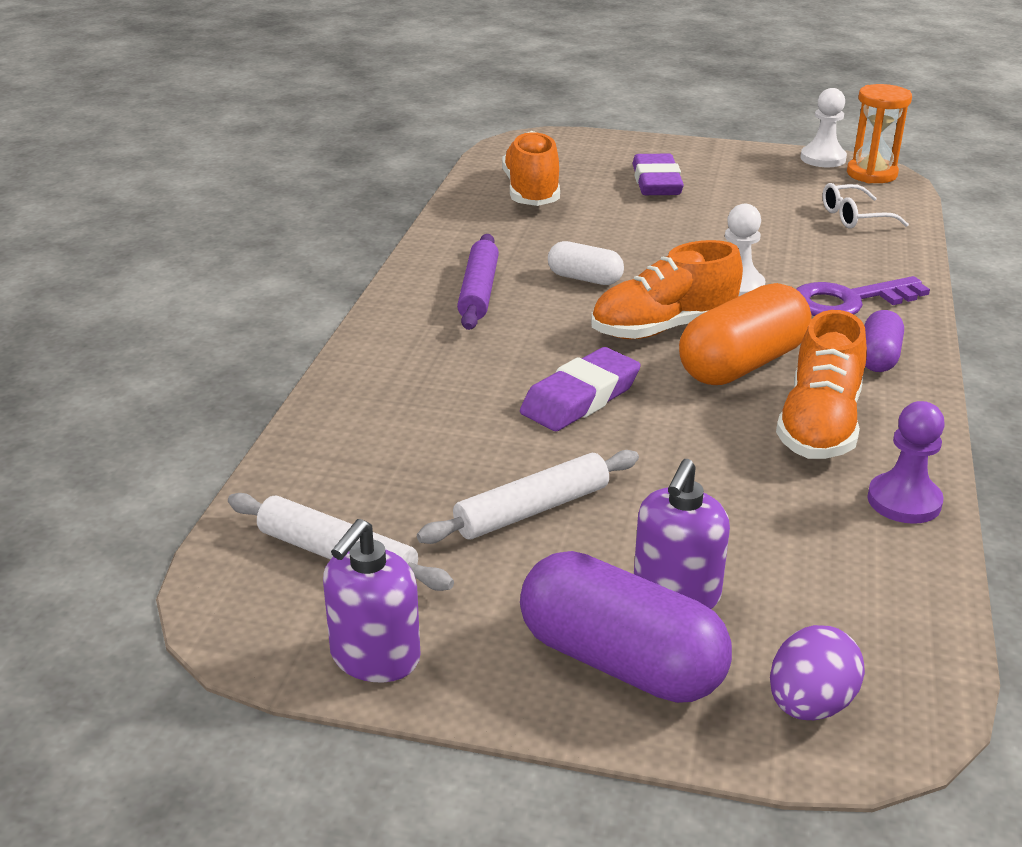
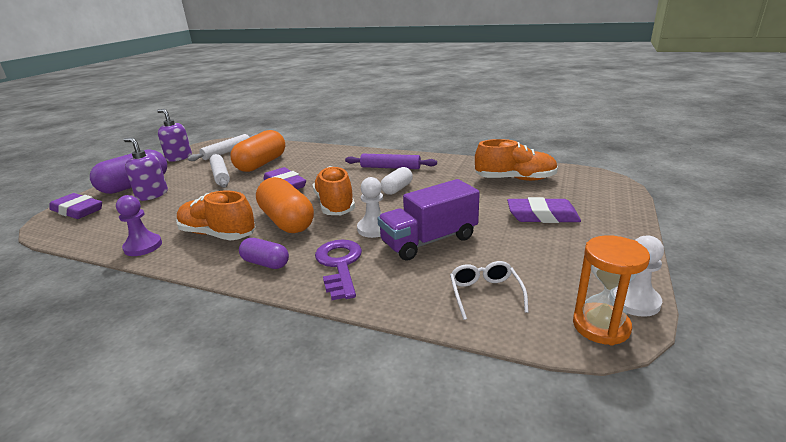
camera: 100 degrees right, 5 degrees down
(448, 461) = (261, 164): none -> orange capsule
(754, 247) = (429, 240): none -> purple truck
(809, 705) = (77, 210): purple egg -> purple eraser

